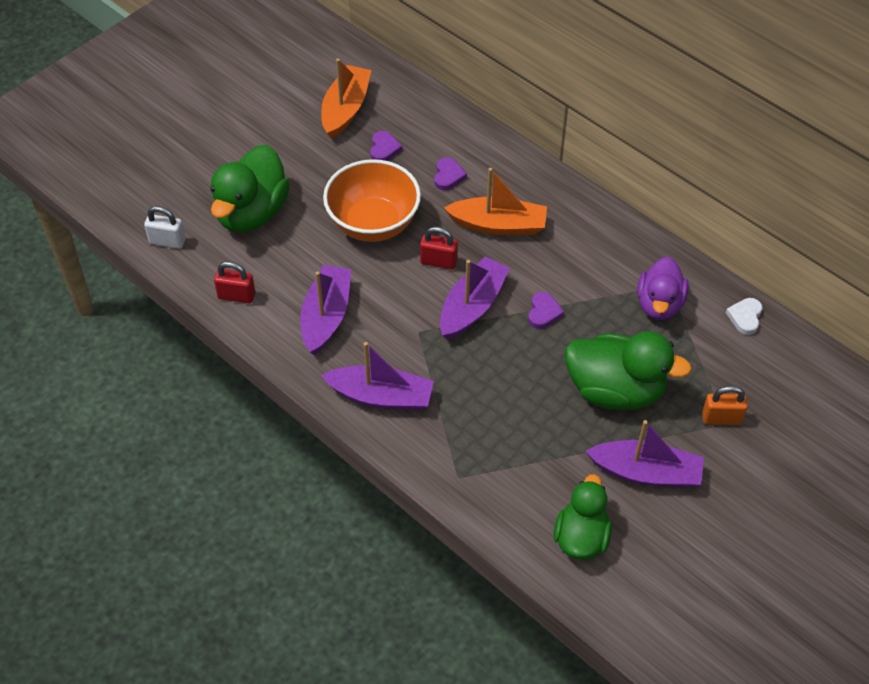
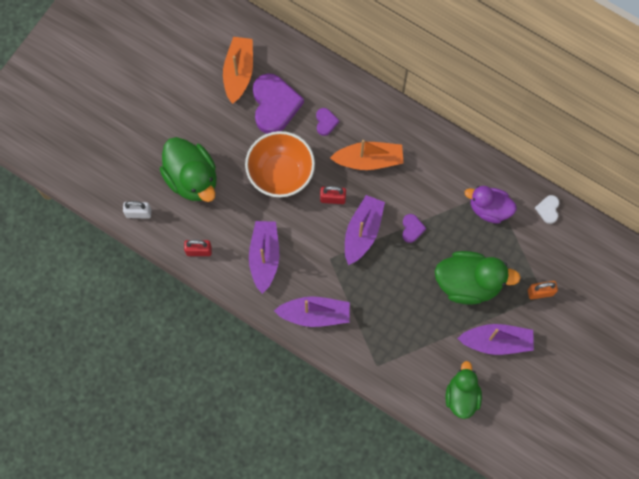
camera: 10 degrees left, 20 degrees up
(251, 213) = (192, 178): green duck -> green duck turned 45 degrees counterclockwise
(384, 149) = (274, 105): purple heart -> purple heart, size x2.18
(659, 304) = (489, 209): purple duck -> purple duck turned 105 degrees clockwise

